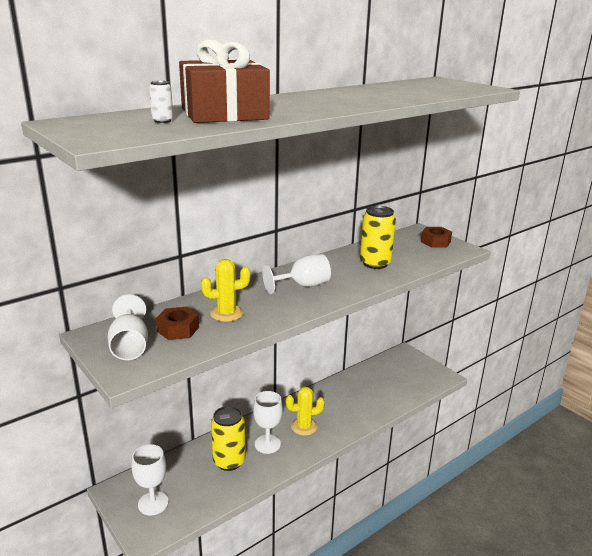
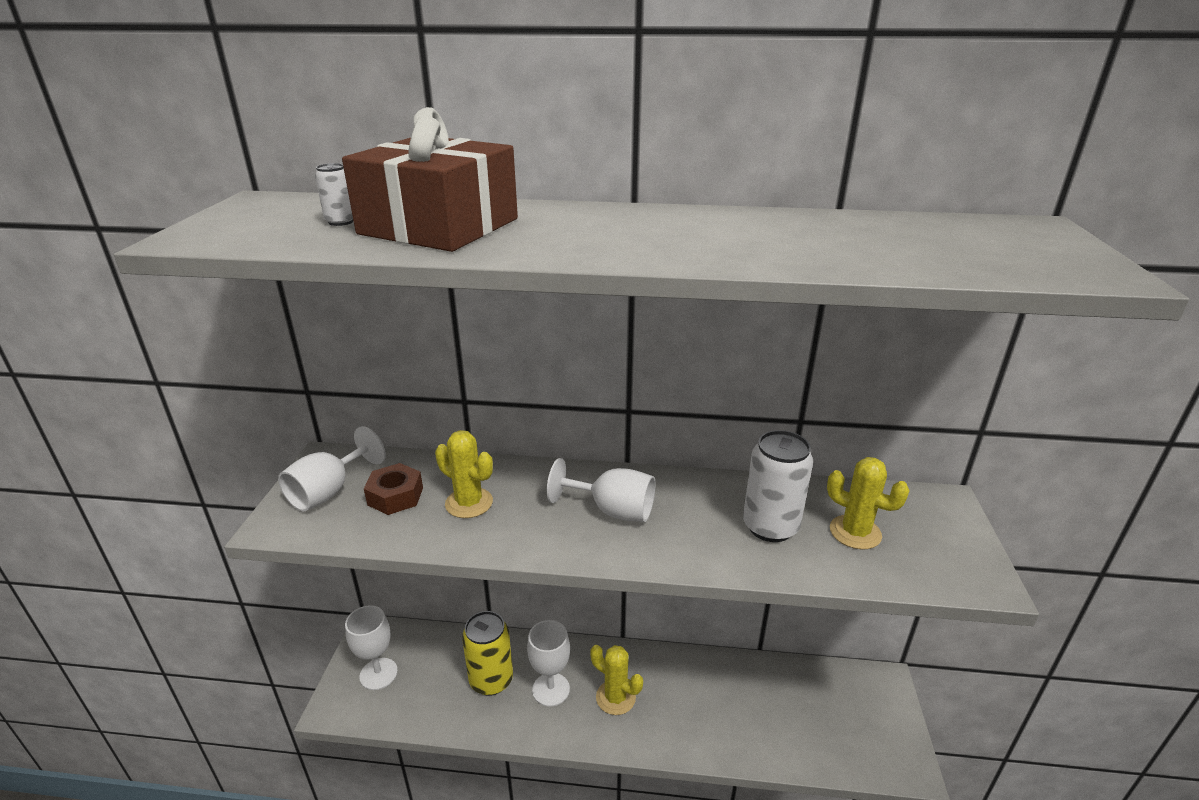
camera: 45 degrees right, 5 degrees up
(375, 263) = (770, 527): yellow can -> white can
(406, 252) = (855, 532): none -> yellow cactus
(435, 242) = (943, 538): brown nut -> none

